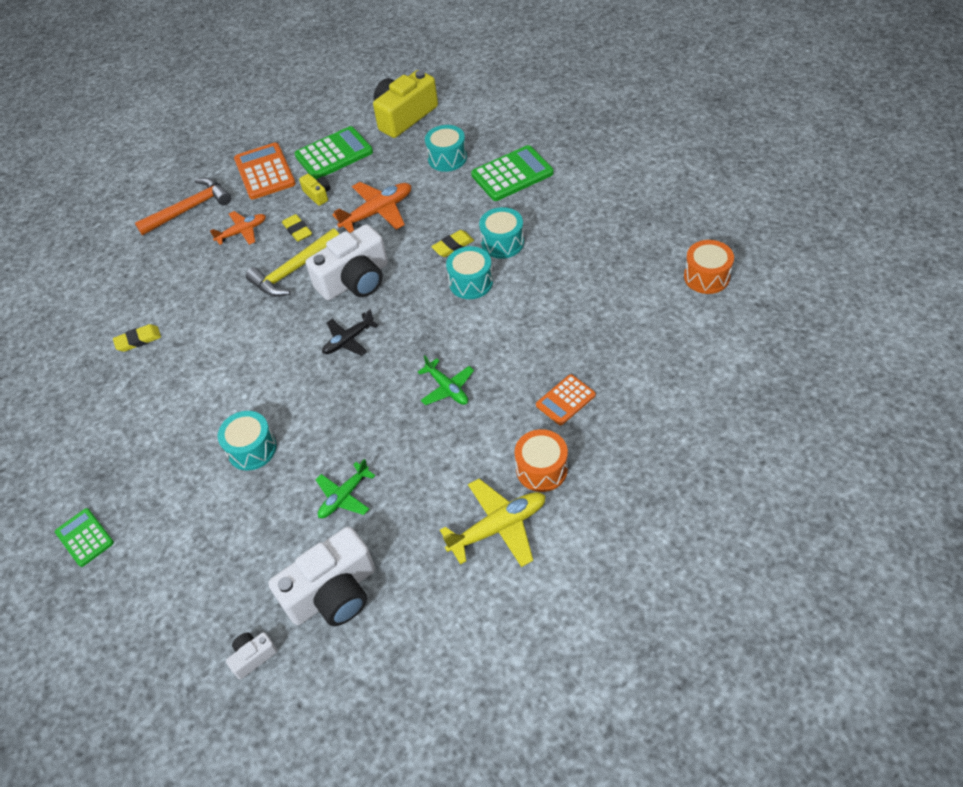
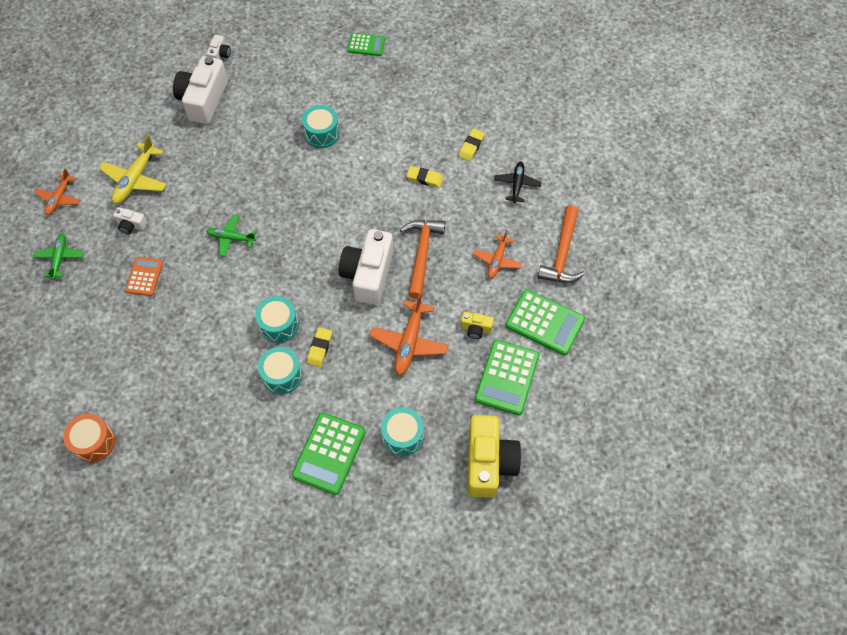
camera: 135 degrees right, 10 degrees up
(265, 172) = (545, 322): orange calculator -> green calculator
(294, 270) = (422, 254): yellow hammer -> orange hammer
(297, 230) = (456, 287): yellow eraser -> yellow eraser (425, 178)
(344, 496) = (240, 143): green plane -> green plane (60, 258)
(348, 340) = (328, 229): black plane -> black plane (517, 184)
(541, 469) = (131, 225): orange drum -> white camera
(607, 561) = (59, 198): none -> orange plane

